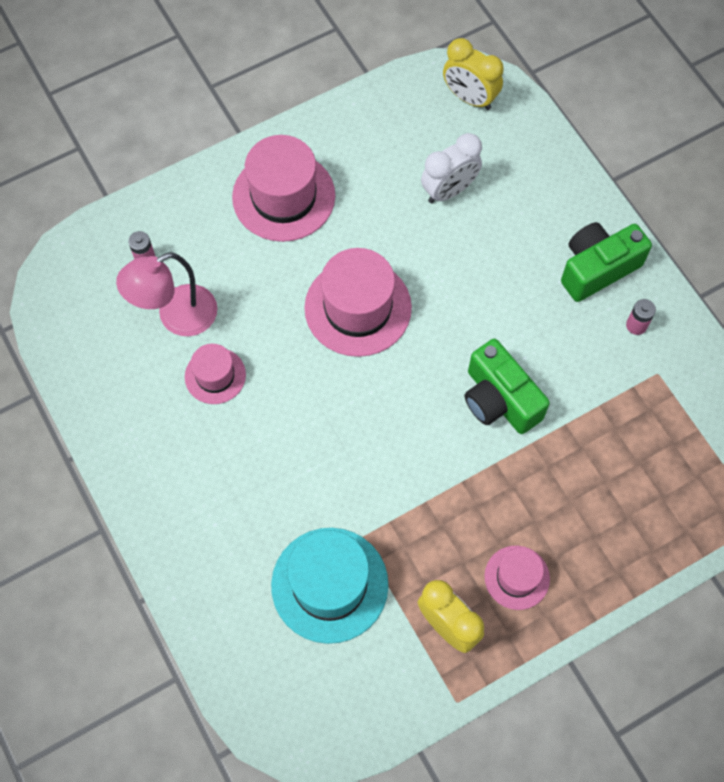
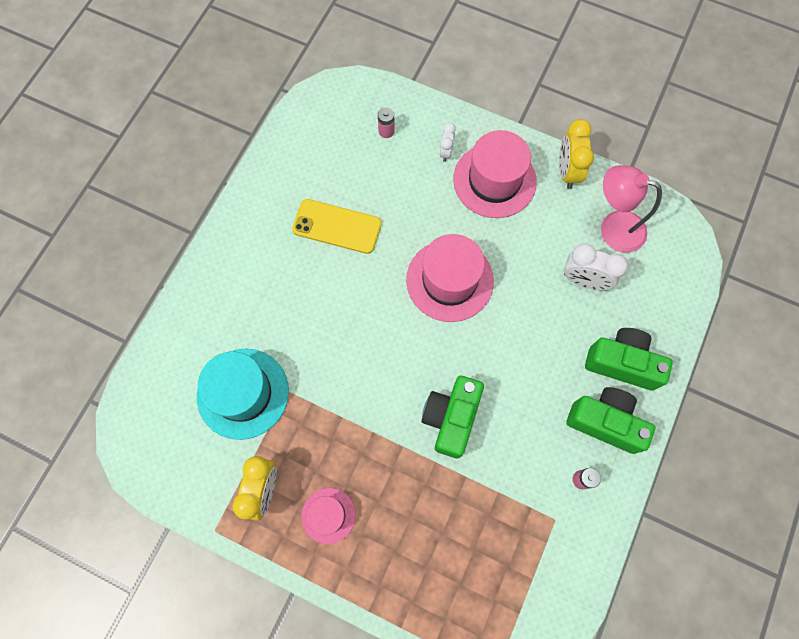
camera: 55 degrees right, 5 degrees up
(176, 317) = (360, 177): pink lamp -> pink lamp (613, 228)
(215, 376) = (337, 226): pink hat -> yellow phone
(216, 219) = (446, 152): none -> white clock
(469, 98) = (668, 246): yellow clock -> yellow clock (567, 171)
(552, 215) = (622, 363): none -> green camera

